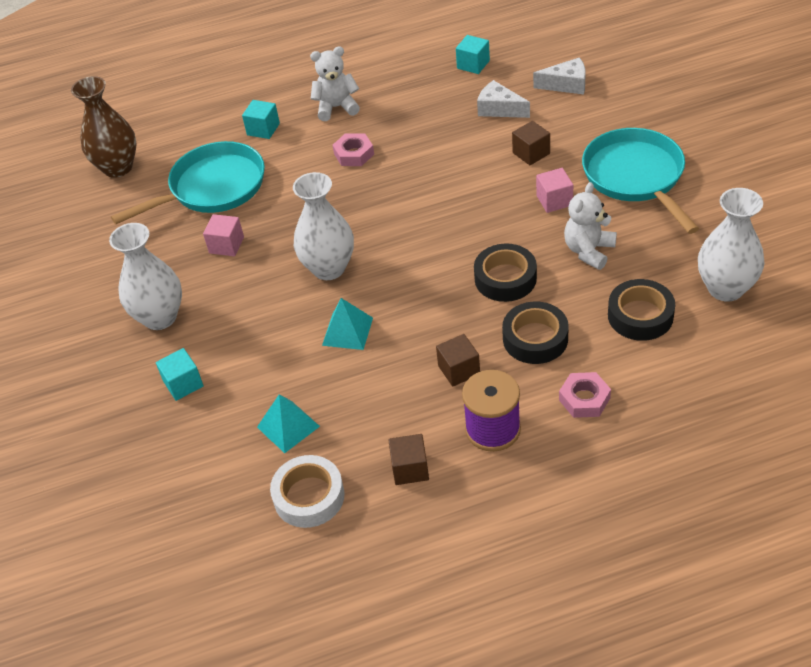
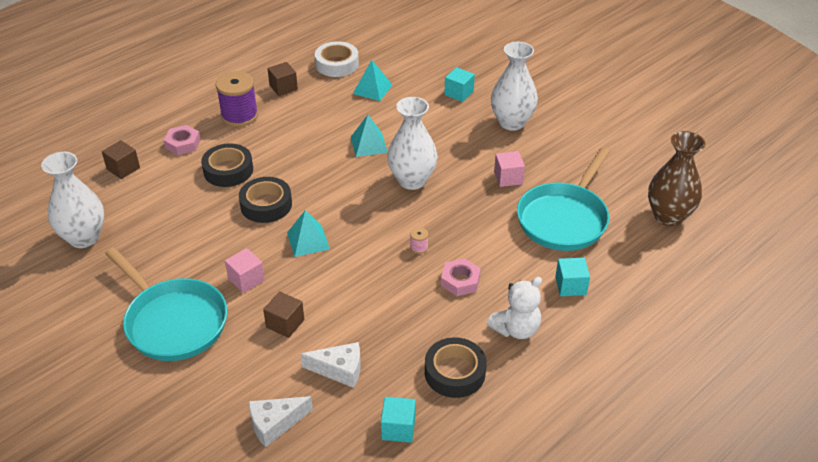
camera: 150 degrees right, 5 degrees down
(370, 193) = (419, 247): none -> pink spool
(459, 370) = (276, 140): brown cube -> brown cube (123, 168)
(476, 225) = (308, 241): none -> turquoise pyramid
(589, 251) = (203, 242): white teddy bear -> none
(640, 316) = (151, 202): black tape -> black tape (455, 372)

